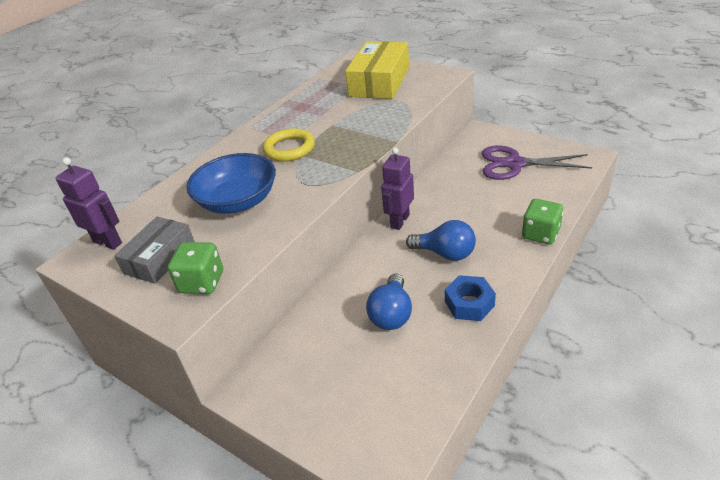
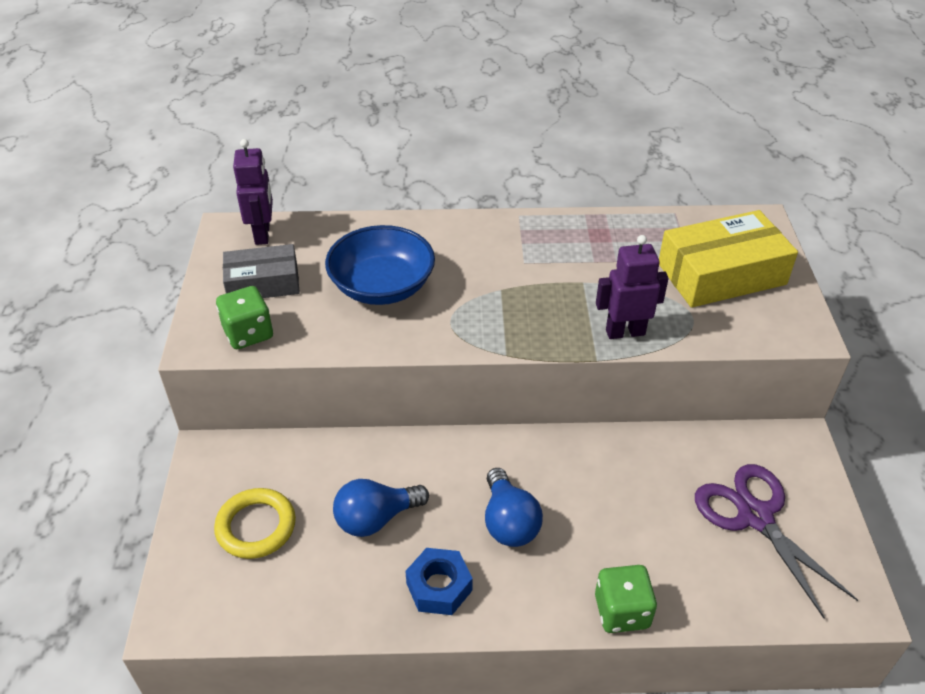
camera: 50 degrees right, 5 degrees up
(289, 149) = (504, 272): yellow ring -> yellow ring (256, 526)
(399, 221) = (534, 447): purple robot -> purple robot (625, 332)

